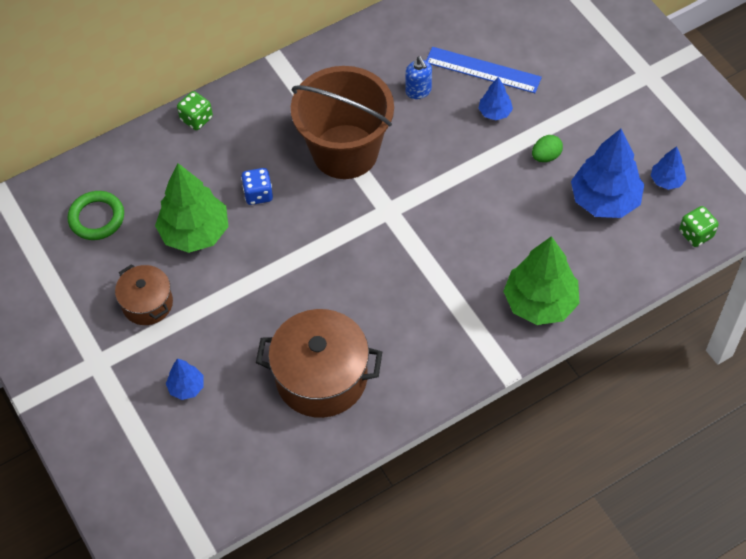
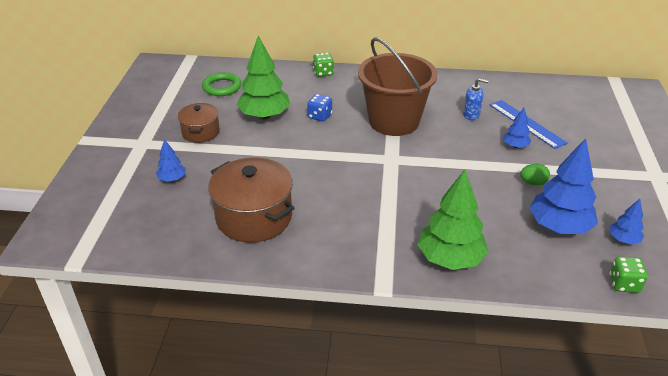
camera: 35 degrees right, 20 degrees down
(418, 91) = (471, 115): blue soap dispenser -> blue soap dispenser turned 90 degrees counterclockwise

